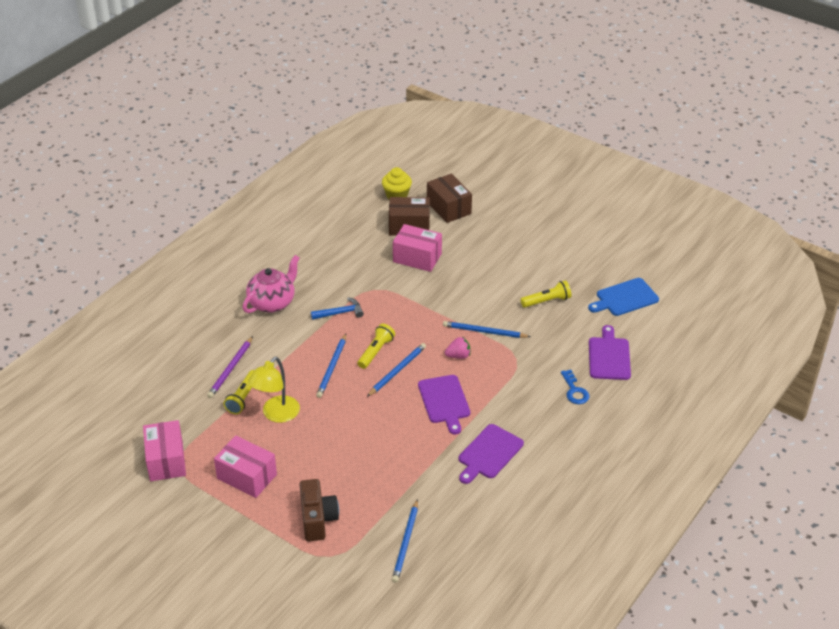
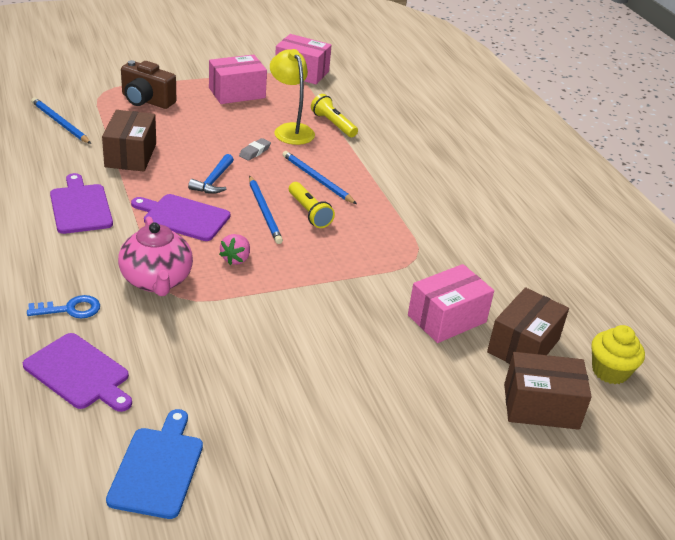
camera: 120 degrees right, 5 degrees down
(230, 369) = (379, 133): purple pencil -> none
(272, 302) = (458, 189): pink teapot -> pink teapot (156, 281)
(329, 415) = (255, 152): none -> grey eraser
(340, 313) = (397, 219): blue hammer -> blue hammer (213, 181)
(404, 473) = (130, 155): none -> brown box
(484, 332) = (251, 298): blue pencil -> none
(547, 301) = (243, 382): yellow flashlight -> none
(575, 391) = (70, 309): blue key -> blue key turned 150 degrees clockwise

